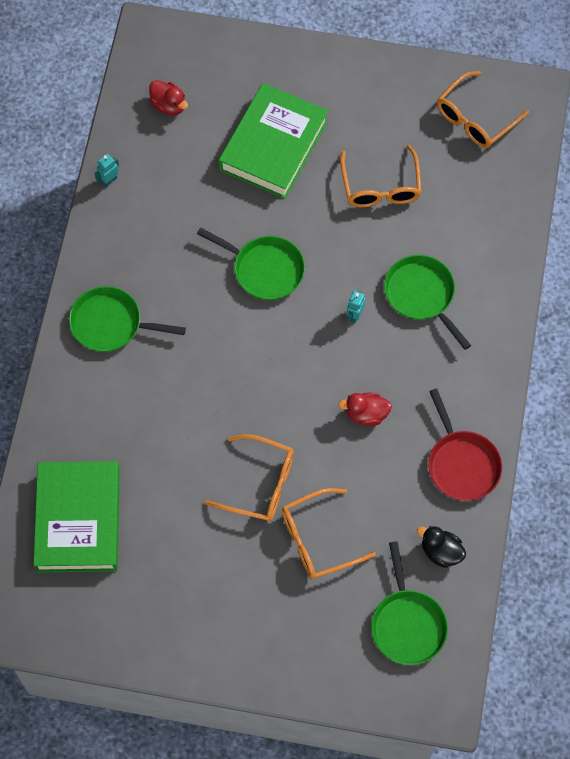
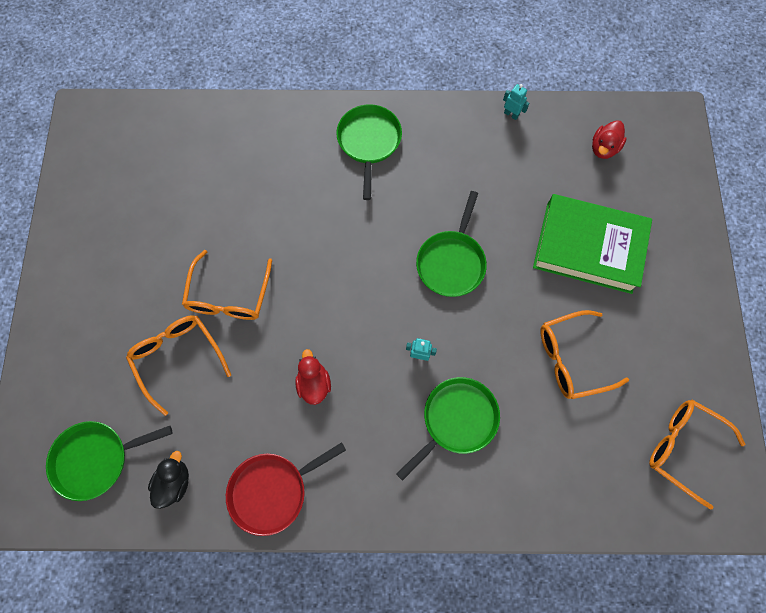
camera: 80 degrees right, 5 degrees up
(78, 520) = (180, 152): green book -> none

